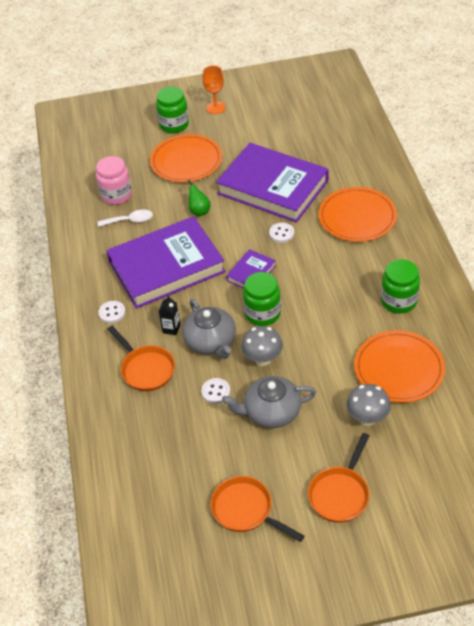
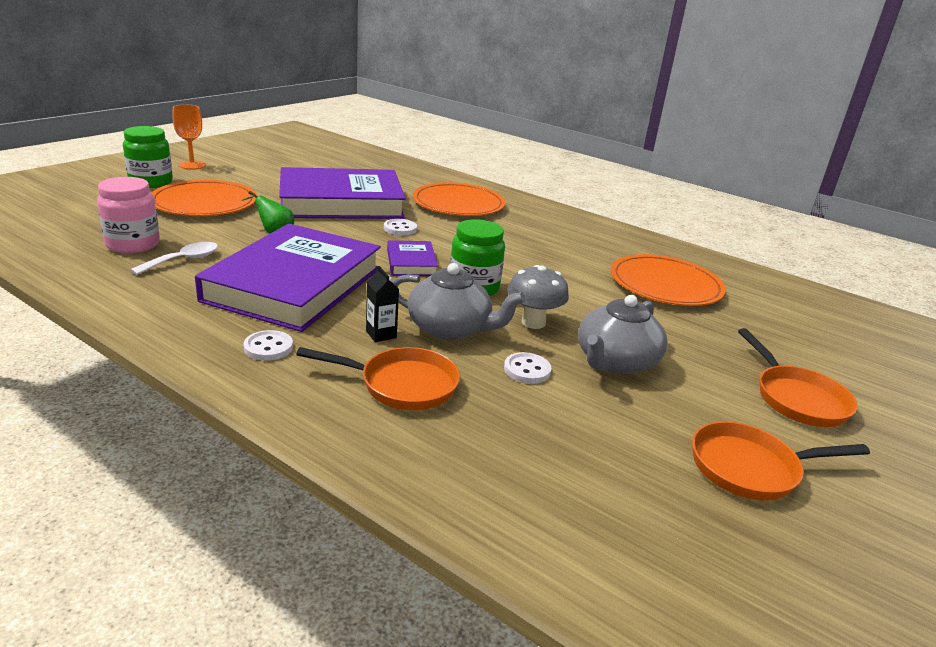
camera: 50 degrees left, 20 degrees down
(367, 418) = (706, 328): grey mushroom -> none
(399, 301) = (585, 243): green jar -> none

